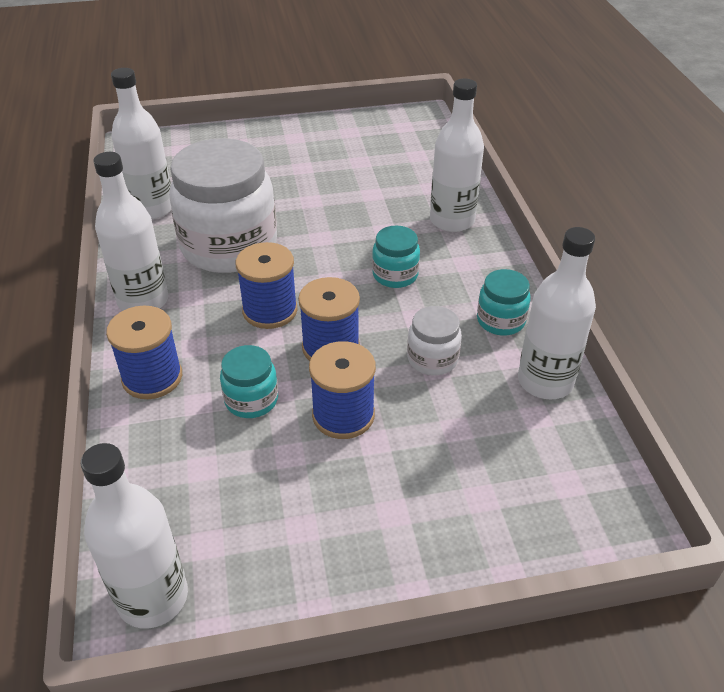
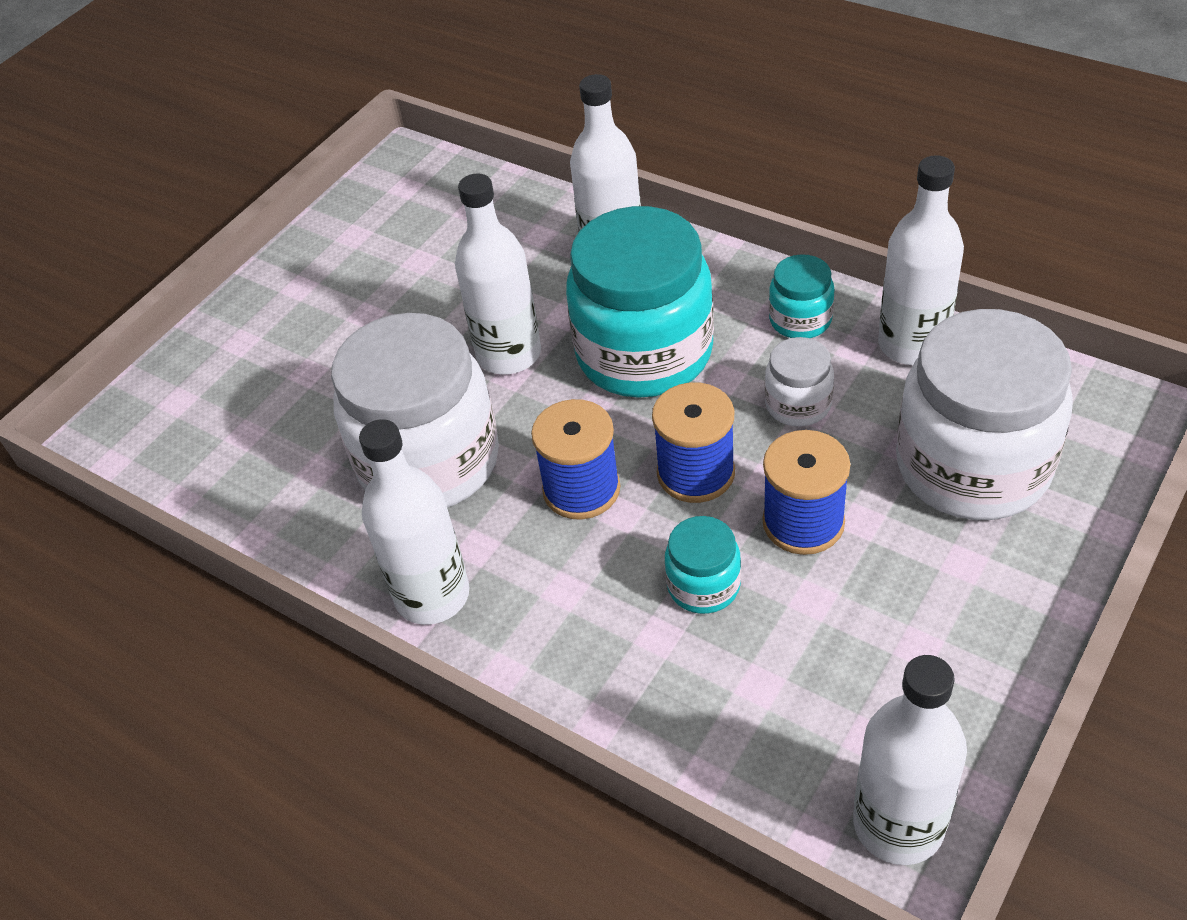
camera: 40 degrees left, 5 degrees up
(152, 208) = (264, 494): white bottle -> white bottle (509, 354)
(152, 377) = (575, 656): blue spool -> none
(395, 275) = (644, 353): turquoise jar -> turquoise jar, size x2.18
(478, 470) = (972, 466): none -> white jar

